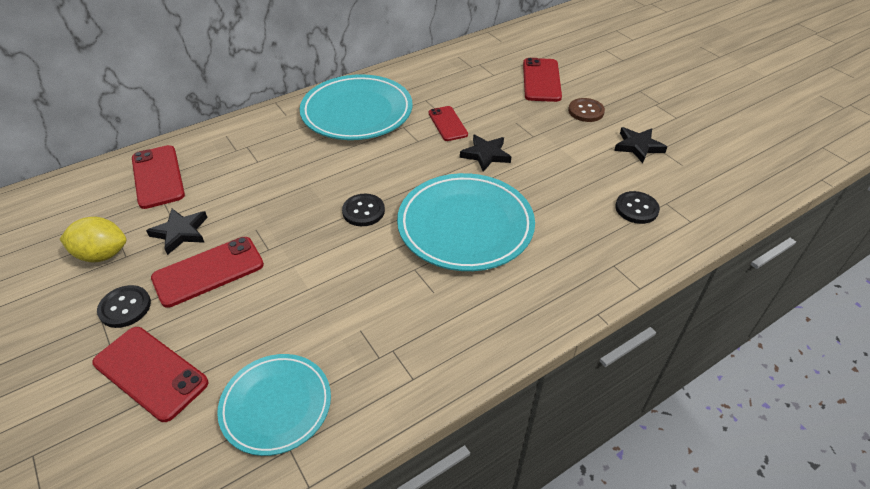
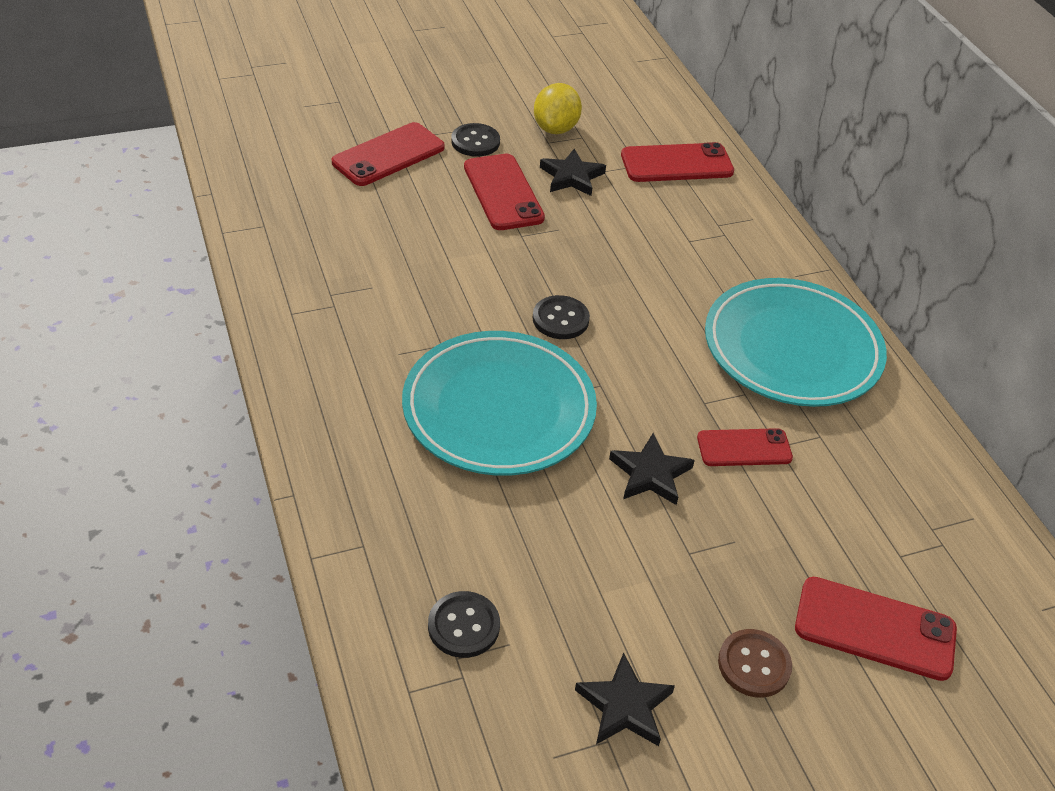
camera: 100 degrees right, 0 degrees up
(276, 406) = (312, 222): turquoise plate -> none

